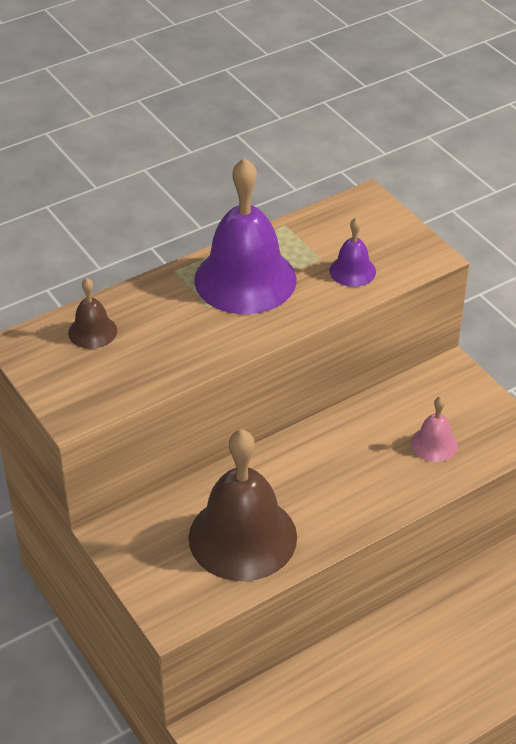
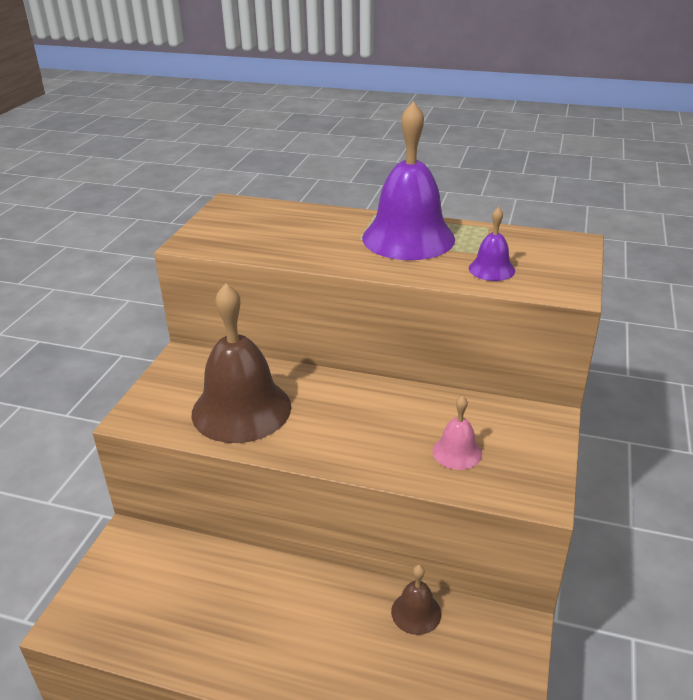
camera: 50 degrees right, 10 degrees down
(92, 331) = (274, 216): brown bell -> brown bell (416, 612)

